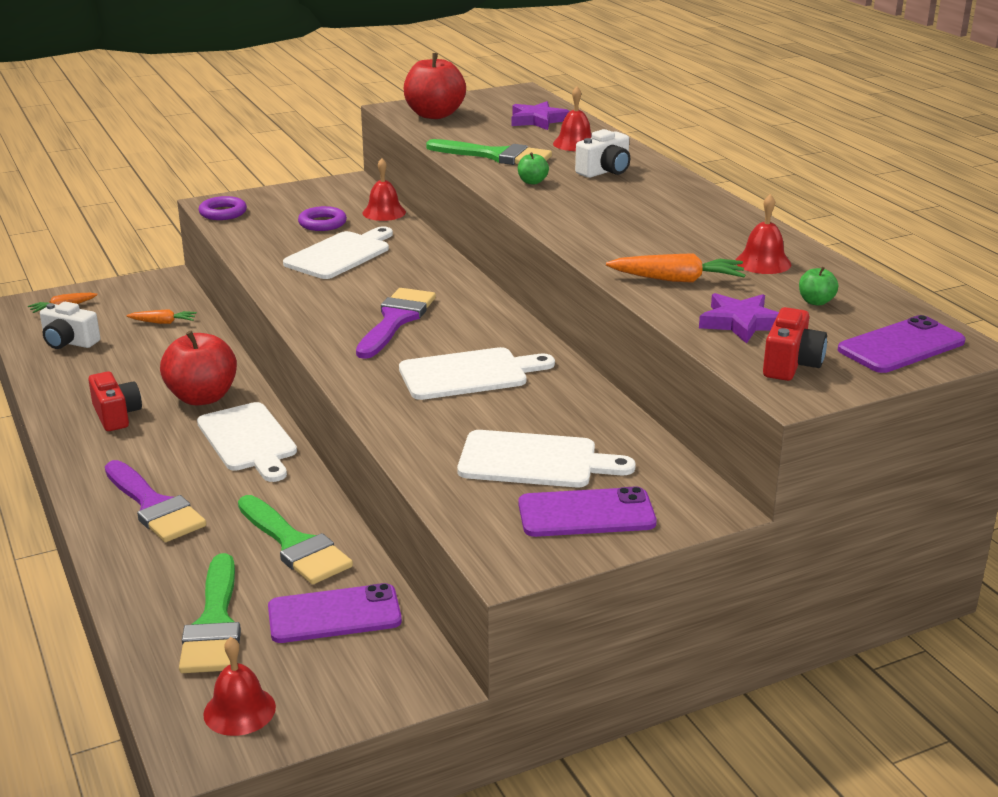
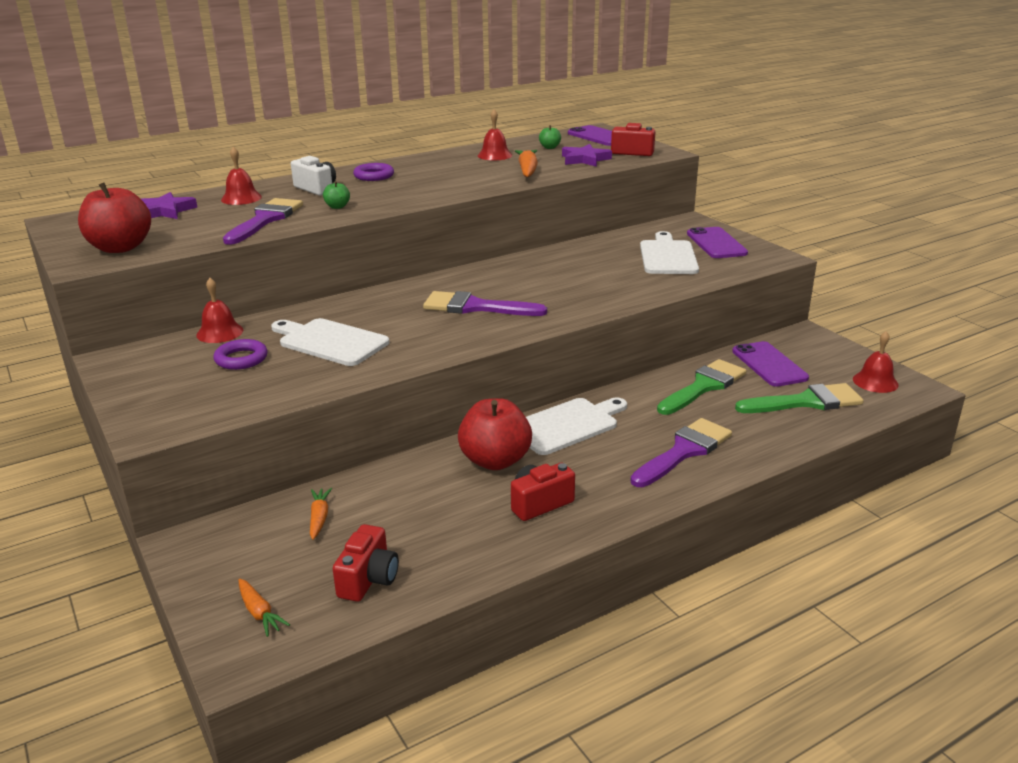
camera: 95 degrees left, 0 degrees up
(69, 342) = (368, 579): white camera -> red camera
(223, 213) = (185, 420): purple ring -> purple ring (374, 176)
(468, 374) = (561, 278): white cutting board -> none
(496, 156) = (265, 220): green brush -> purple brush

